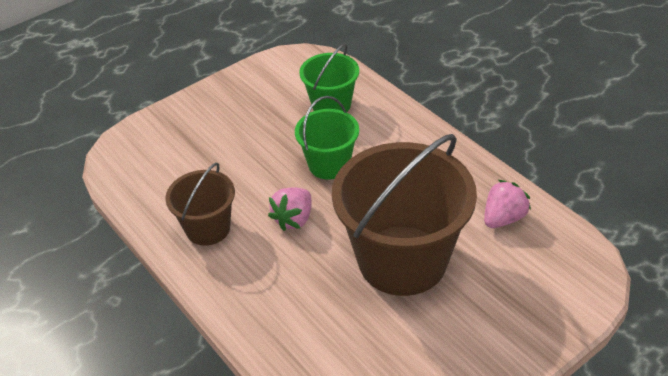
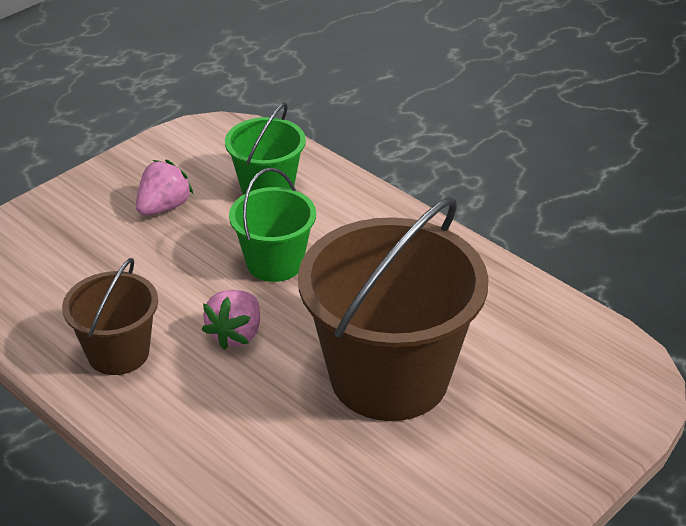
camera: 10 degrees left, 5 degrees down
(503, 218) = (514, 317): pink strawberry -> pink strawberry (164, 207)

